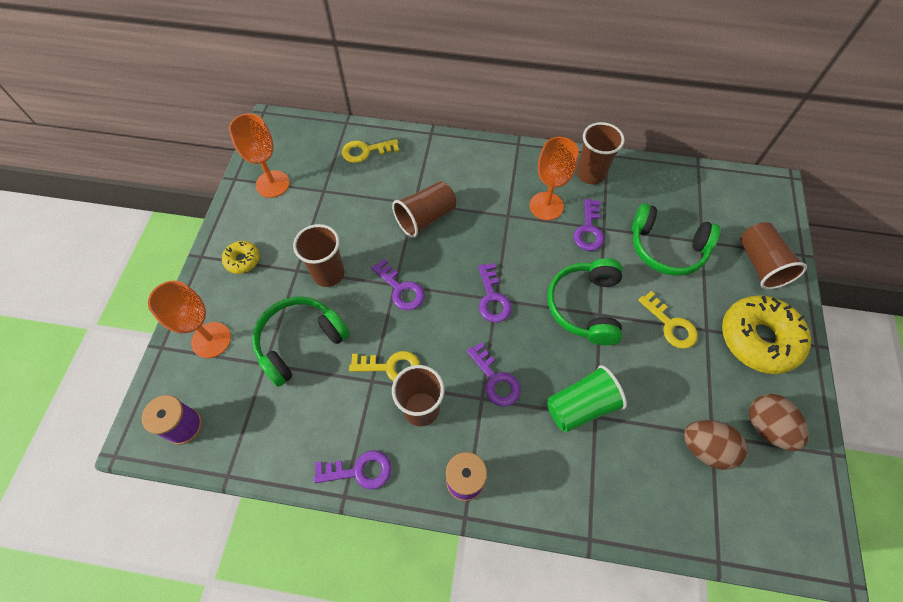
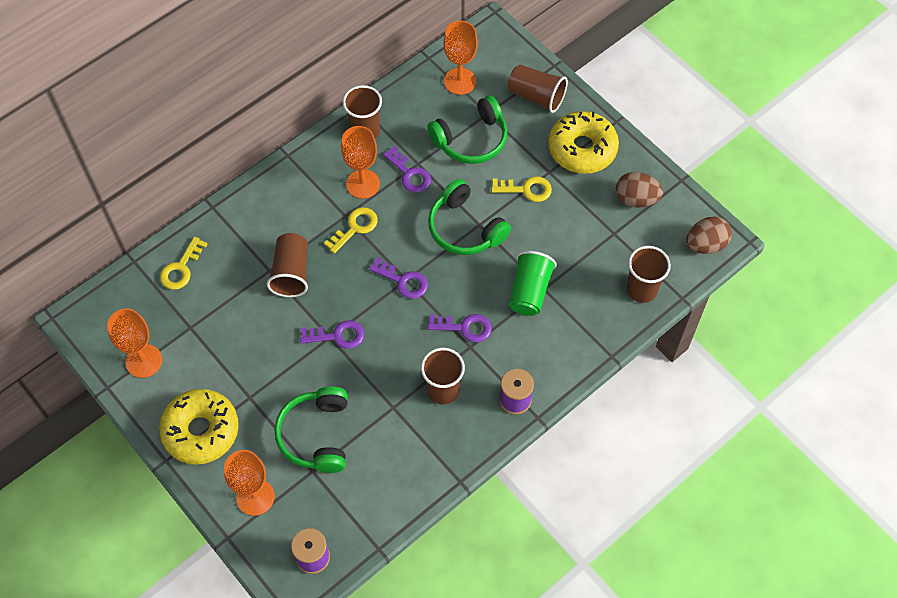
camera: 50 degrees left, 0 degrees up
(242, 260) = (201, 431): yellow donut -> yellow donut, size x2.07
(328, 273) = (275, 376): brown cup -> brown cup (641, 289)
(359, 471) = (451, 460): purple key -> none
(391, 367) = (394, 387): yellow key -> yellow key (355, 228)
(705, 201) = (460, 81): none -> orange goblet
(705, 448) = (618, 244): brown egg -> brown egg (705, 244)

